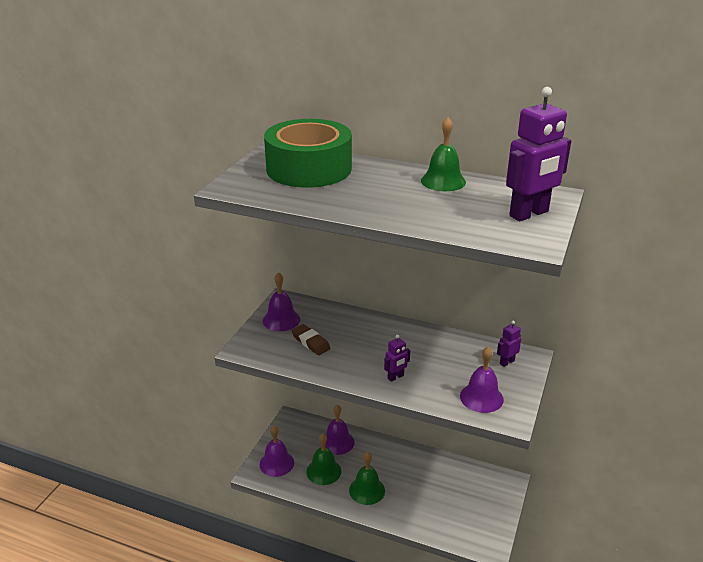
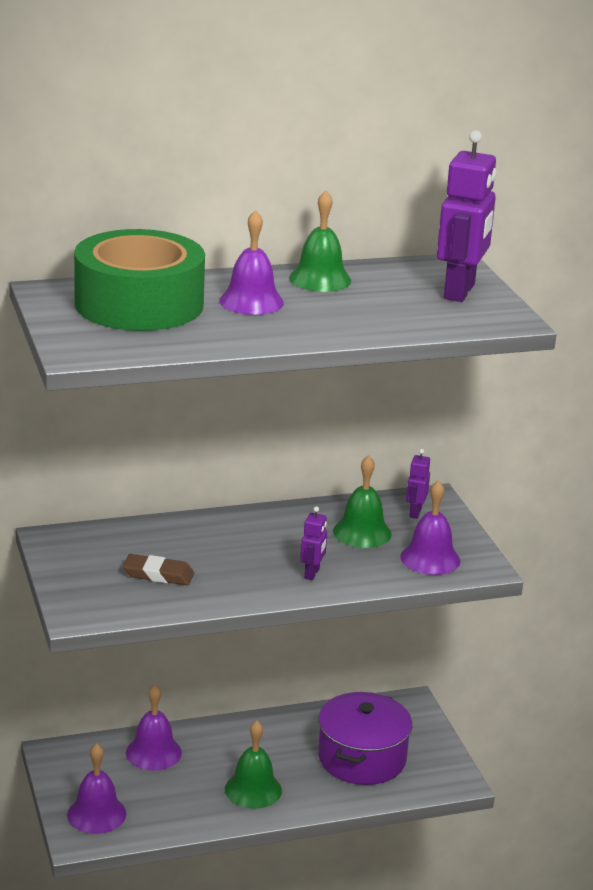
camera: 40 degrees left, 5 degrees down
(281, 320) = (82, 563): purple bell -> purple bell (251, 301)
(323, 471) = (173, 794): green bell -> green bell (362, 532)
(446, 502) = (362, 758): none -> purple pot

